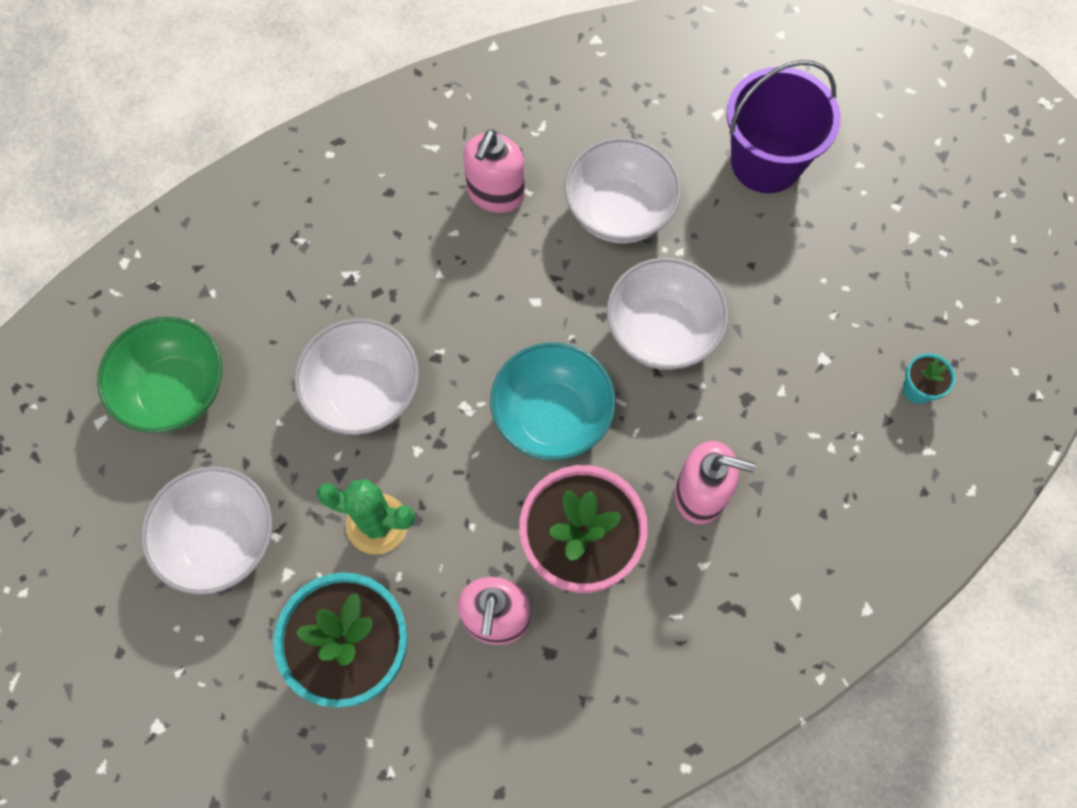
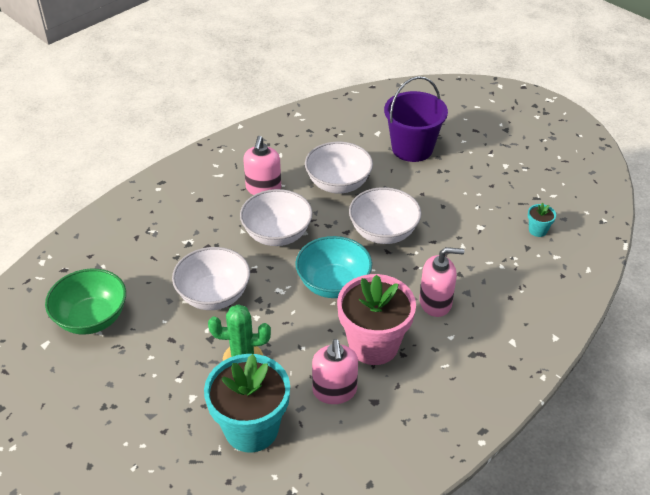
camera: 15 degrees left, 25 degrees down
(221, 540) = (143, 389): white bowl -> white bowl (277, 234)

